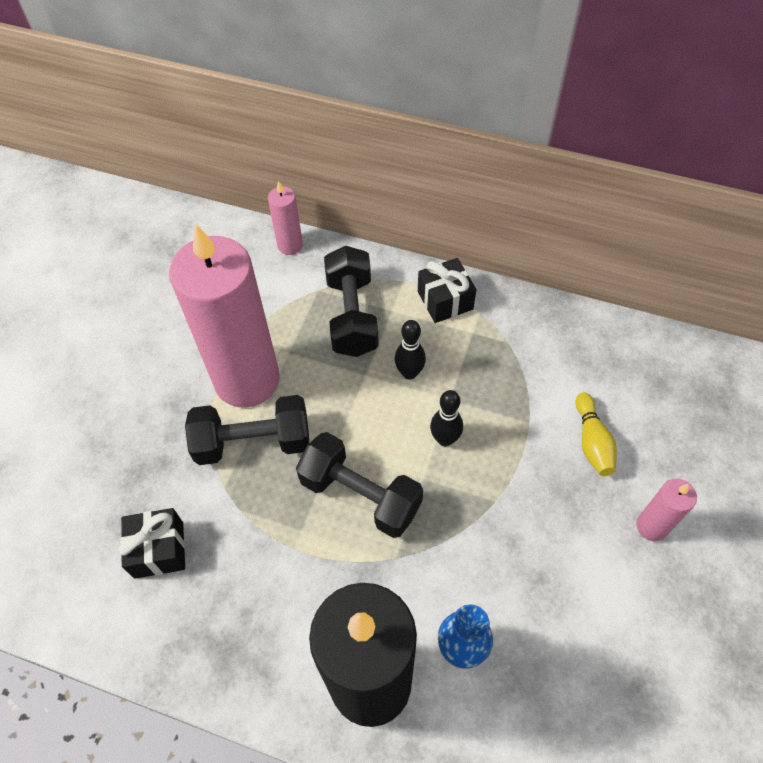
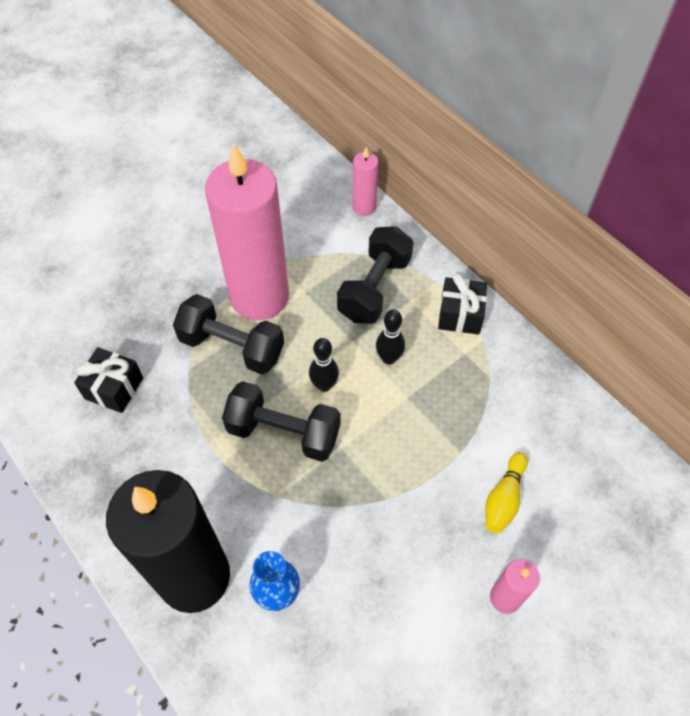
camera: 30 degrees right, 0 degrees up
(360, 495) = (283, 432): black dumbbell -> black dumbbell turned 45 degrees counterclockwise
(445, 439) = (380, 426): black bowling pin -> black bowling pin (324, 385)

